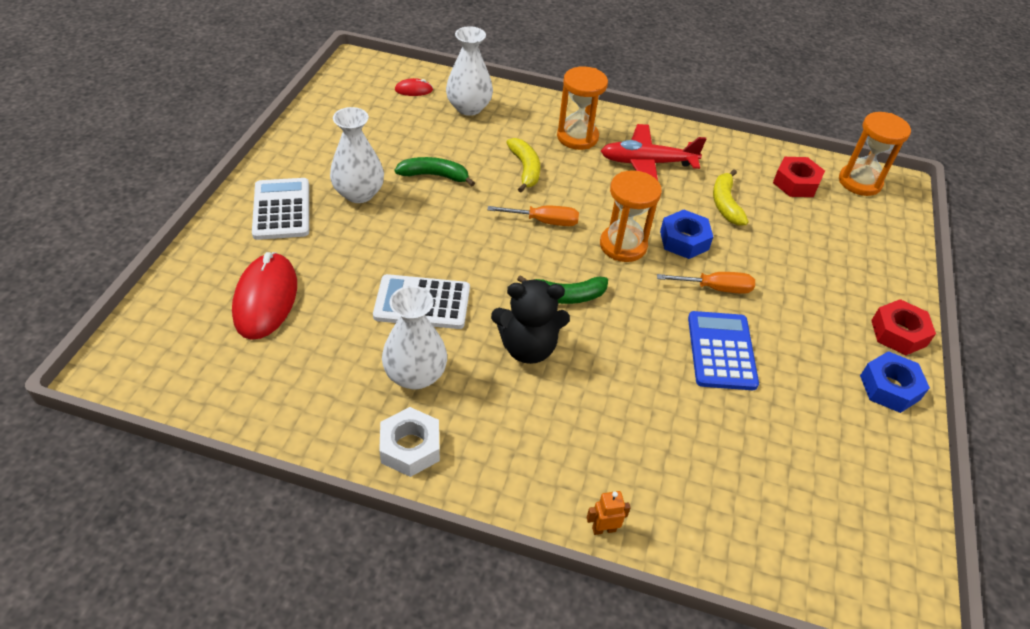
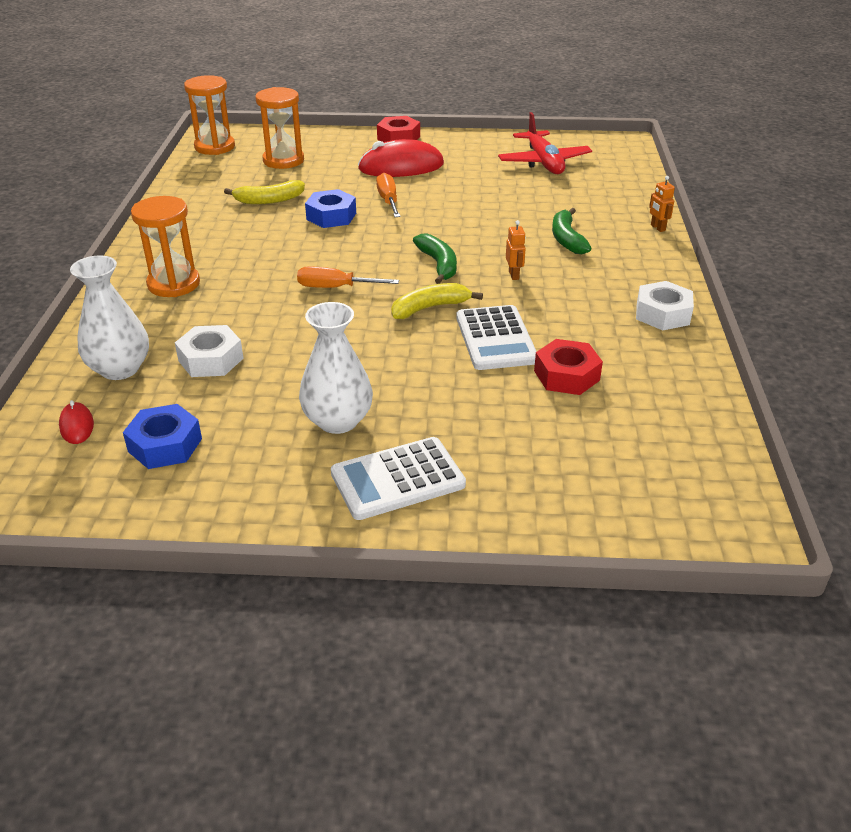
camera: 100 degrees left, 10 degrees down
(266, 299) = (557, 444): red mouse -> red mouse (401, 167)
(415, 375) = (587, 325): white vase -> none
(434, 176) = (280, 369): green banana -> green banana (566, 239)
(462, 146) = (211, 359): none -> white nut
(525, 169) = (247, 309): yellow banana -> yellow banana (430, 308)
(528, 347) = (514, 275): black teddy bear -> orange robot
(543, 221) = (336, 287): orange screwdriver -> orange screwdriver turned 75 degrees counterclockwise
(623, 245) = (353, 243): orange hourglass -> orange hourglass (283, 160)
(647, 163) = (214, 240): red plane -> red plane (543, 162)
(721, 351) = (459, 196): blue calculator -> none
(796, 183) = (225, 171): red nut -> red nut (566, 375)
(890, 387) = (455, 142): blue nut -> blue nut (165, 445)

